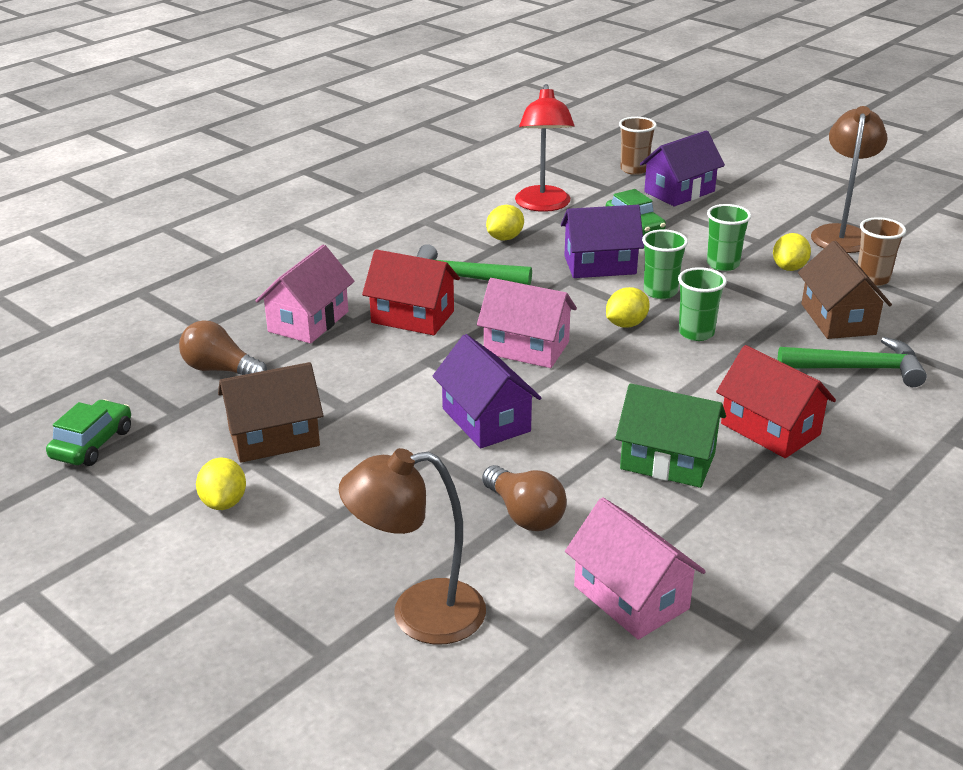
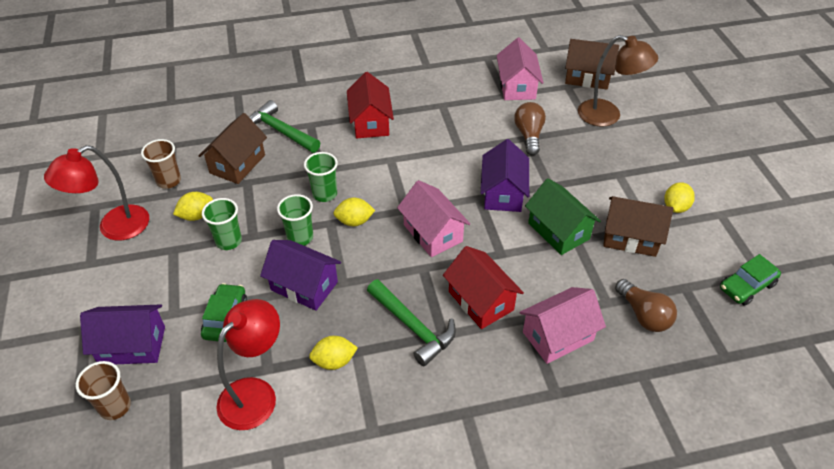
camera: 145 degrees left, 15 degrees up
(520, 689) = (587, 77): none -> brown house
(667, 461) = (437, 129): green house -> green house (558, 231)
(841, 234) = (114, 228): brown lamp -> red lamp

